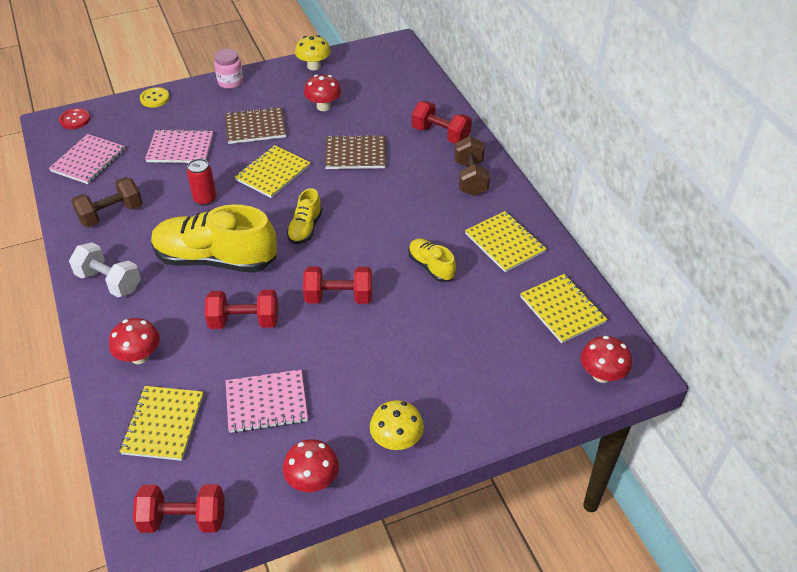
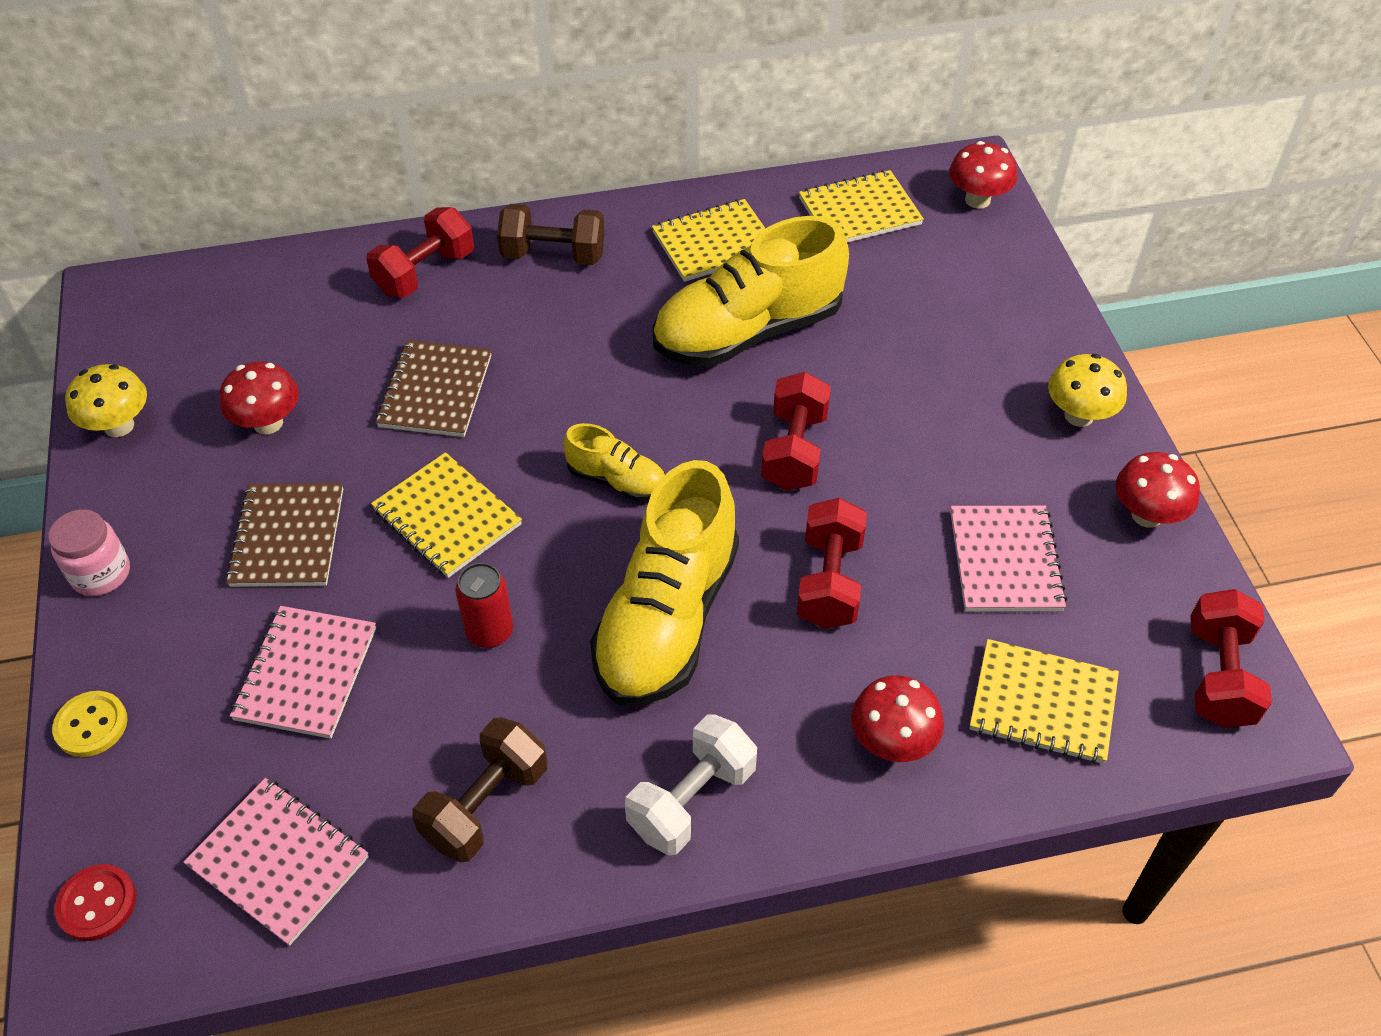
camera: 80 degrees left, 5 degrees up
(111, 214) = (485, 805): brown dumbbell -> brown dumbbell turned 60 degrees clockwise
(431, 266) = (747, 332): yellow shoe -> yellow shoe, size x2.05

